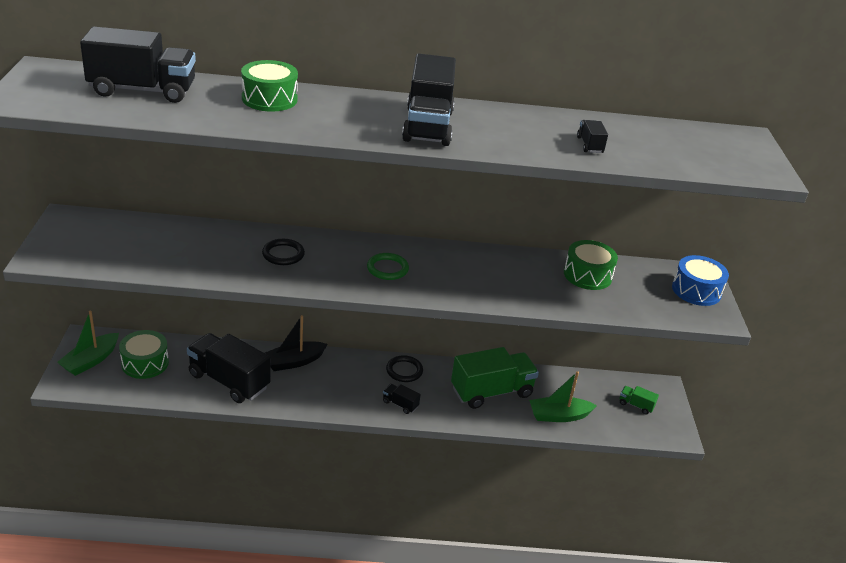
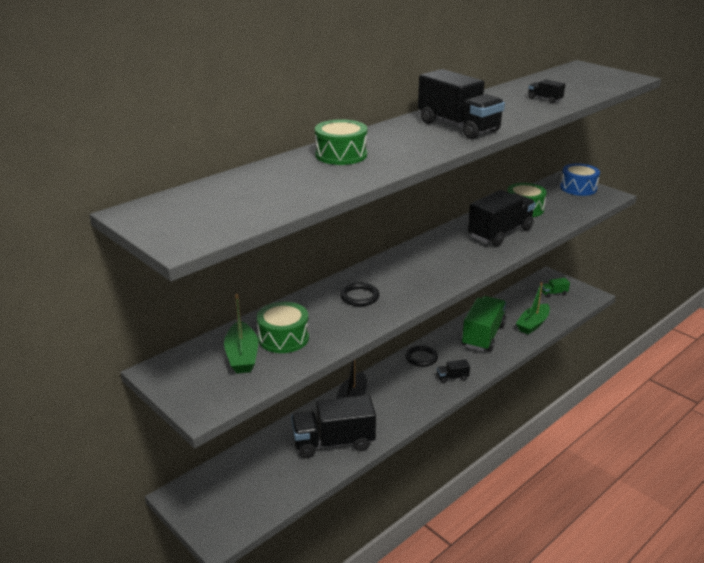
camera: 40 degrees left, 5 degrees down
(90, 360) = (211, 506): green boat -> green boat (242, 356)
(142, 90) = (251, 189): black truck -> black truck (500, 233)
(145, 363) = (256, 476): green drum -> green drum (283, 338)
(387, 269) = (431, 266): green ring -> none

